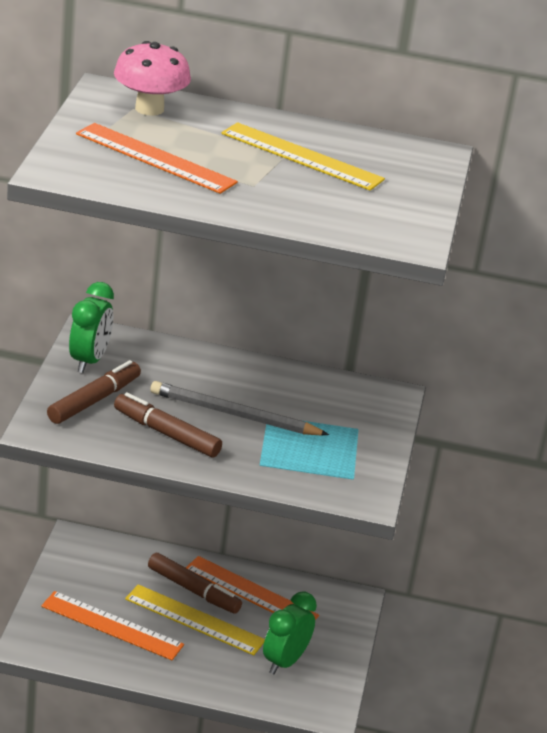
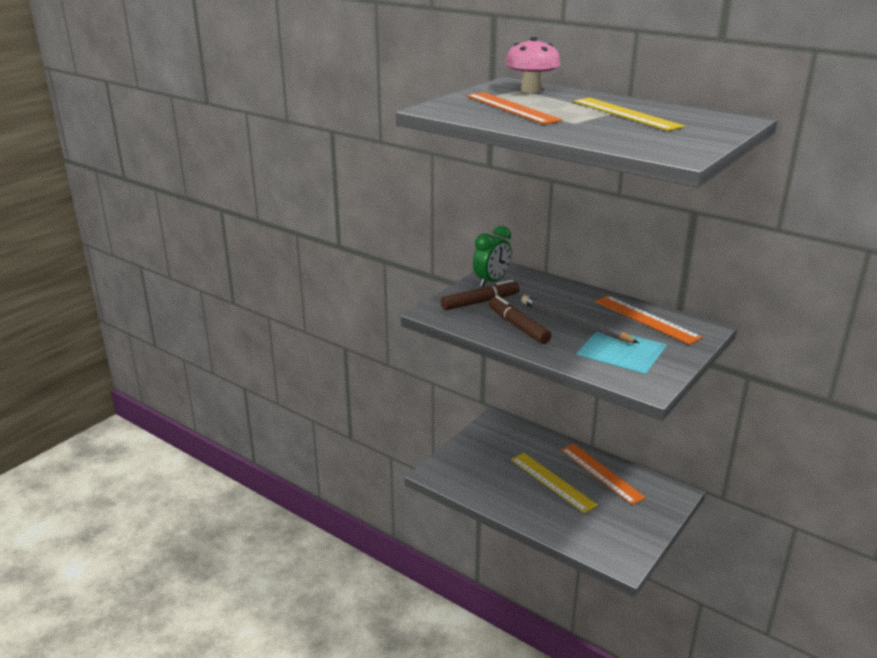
camera: 30 degrees right, 5 degrees down
(112, 625) = (493, 473): orange ruler -> orange ruler (646, 319)
(193, 590) = (560, 463): brown marker -> none
(285, 661) = (606, 522): green clock -> none

